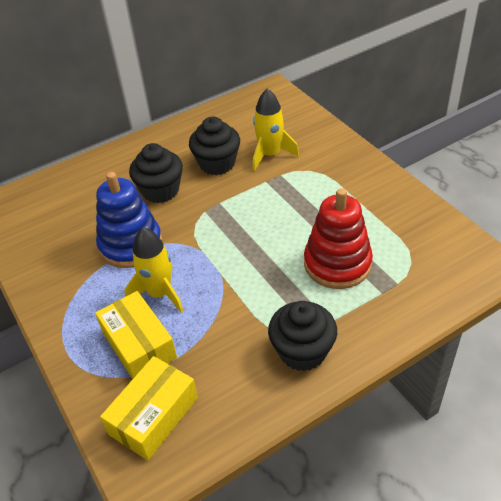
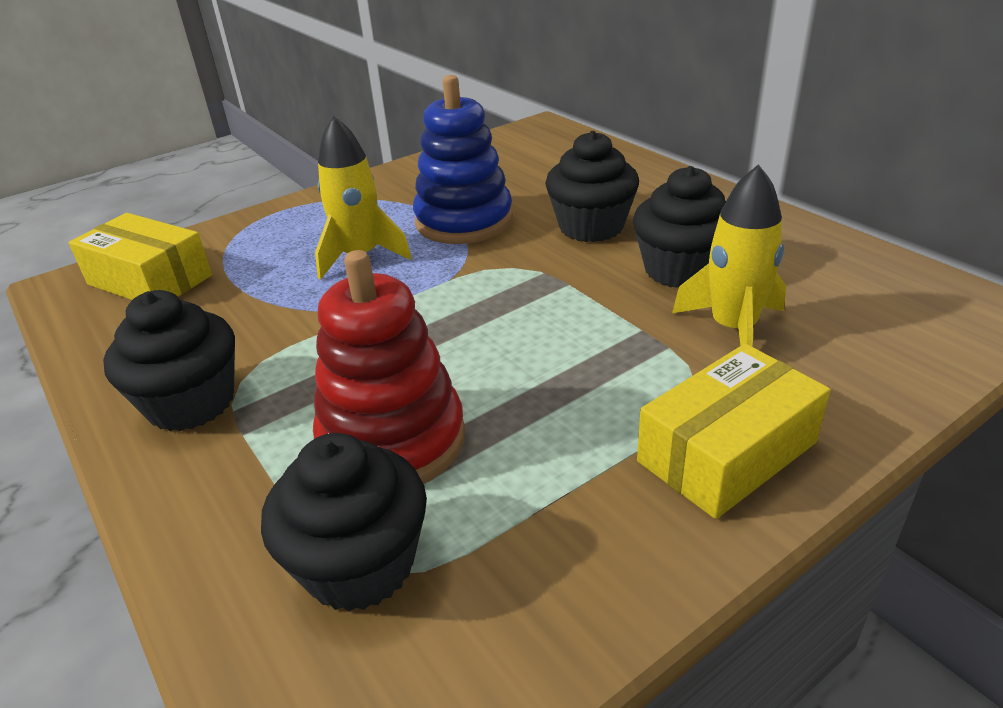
camera: 85 degrees right, 10 degrees down
(139, 345) = (270, 254): yellow box -> yellow box (726, 452)
(408, 268) = (359, 564): none -> black cupcake

